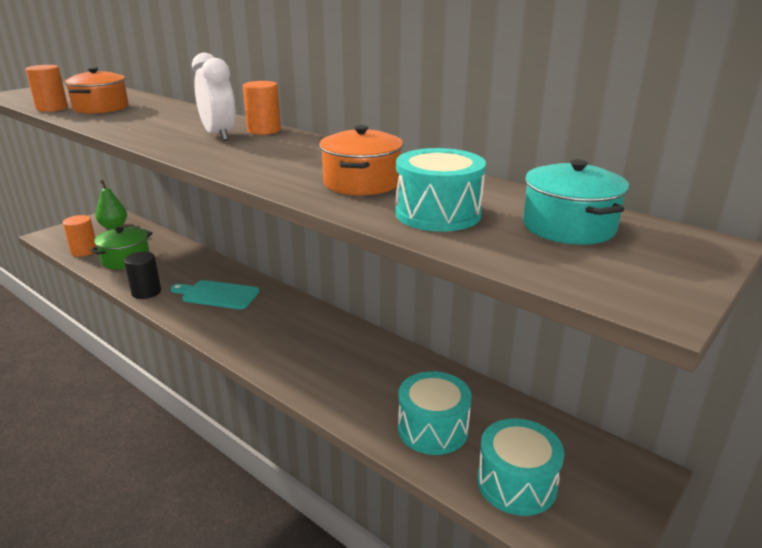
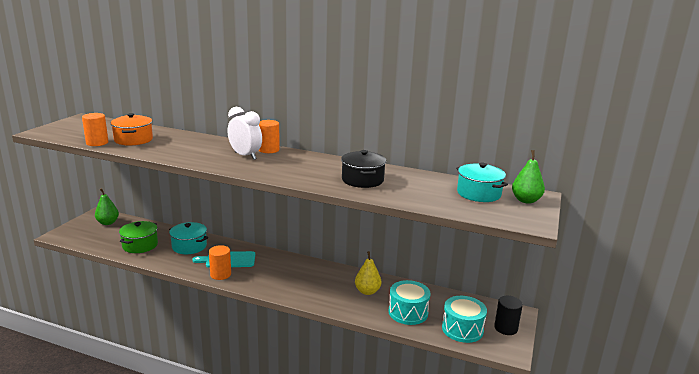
camera: 20 degrees left, 5 degrees down
(84, 251) = (101, 243): orange cylinder -> orange cylinder (220, 274)
(146, 292) = (176, 265): black cylinder -> black cylinder (506, 328)
(183, 269) = (189, 246): none -> turquoise pot
(361, 183) = (362, 180): orange pot -> black pot
(386, 377) = (367, 291): none -> yellow pear
(438, 213) = (416, 193): turquoise drum -> none
(669, 251) = (526, 200): none -> green pear

